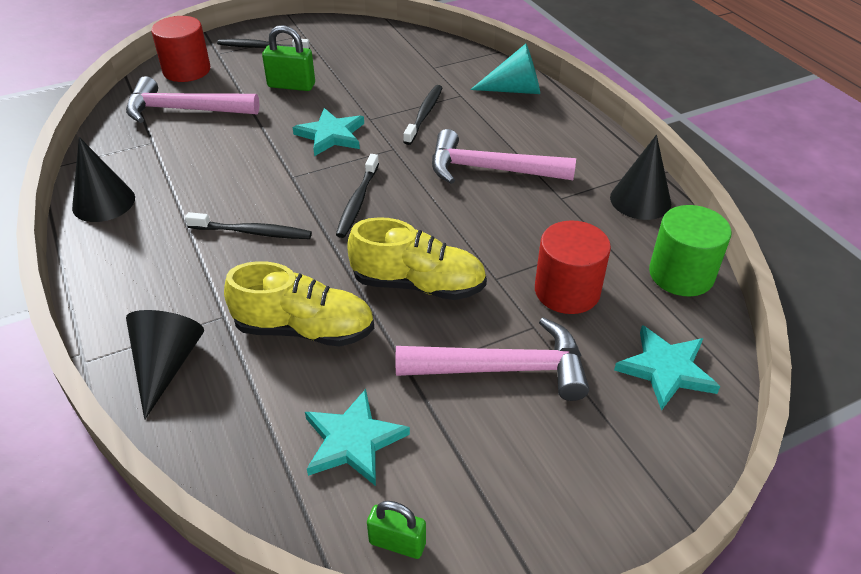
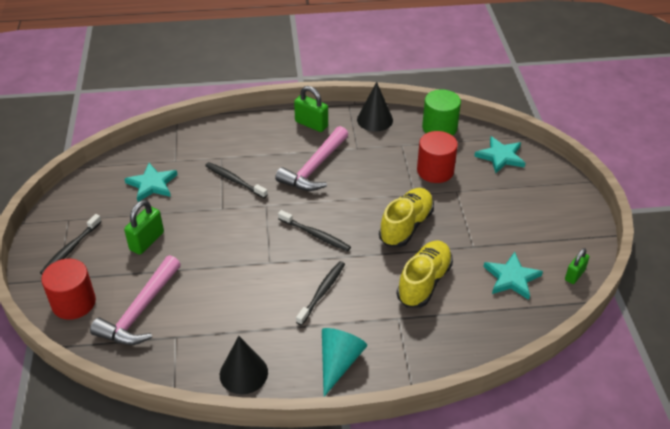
camera: 70 degrees left, 0 degrees up
(166, 365) = (431, 350): black cone -> none
(331, 135) = (230, 232): turquoise star -> turquoise star (152, 184)
(503, 368) = (481, 210): pink hammer -> none
(514, 90) = (232, 131): turquoise cone -> turquoise cone (339, 363)
(580, 145) = (311, 124): none -> green padlock

